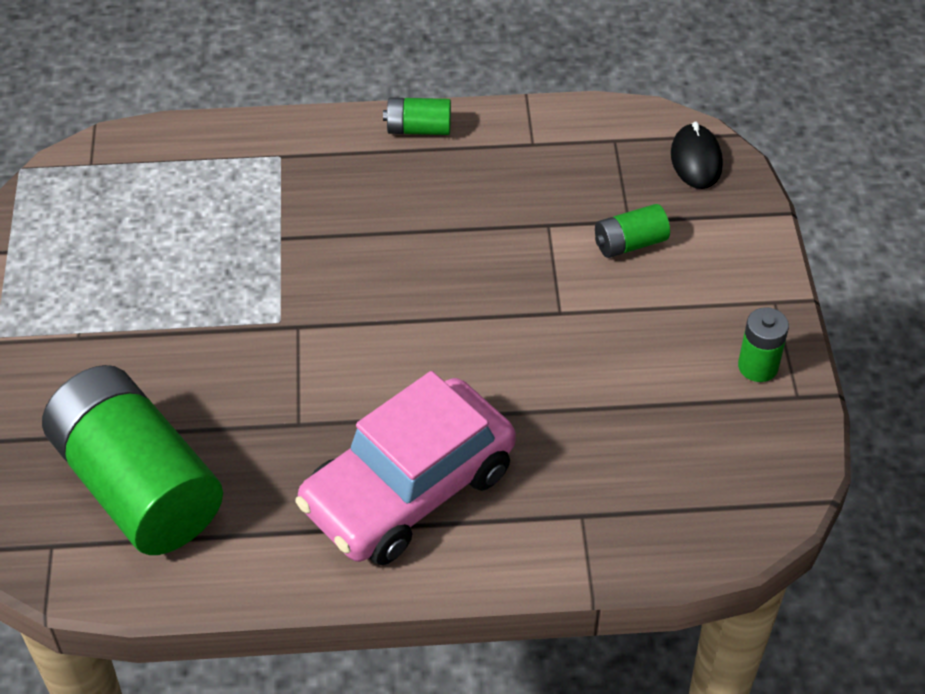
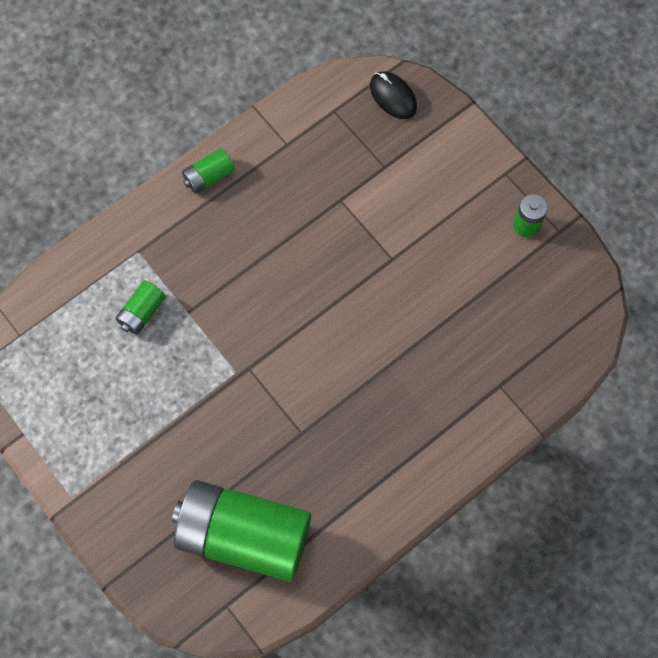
camera: 35 degrees left, 20 degrees up
(408, 489) = (396, 433): pink car -> none
(630, 243) = (397, 184): green battery -> green battery (142, 312)

